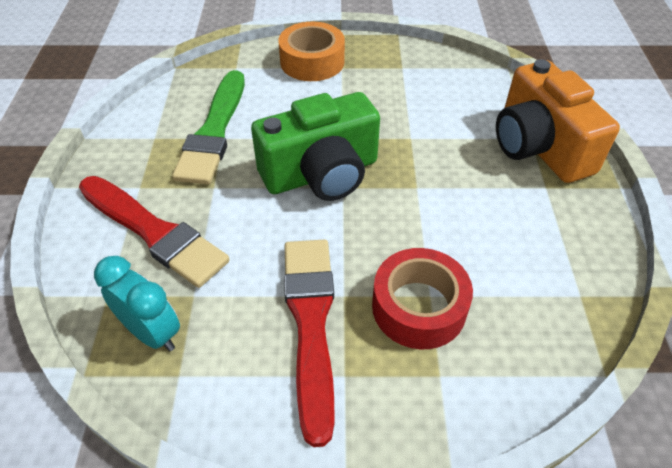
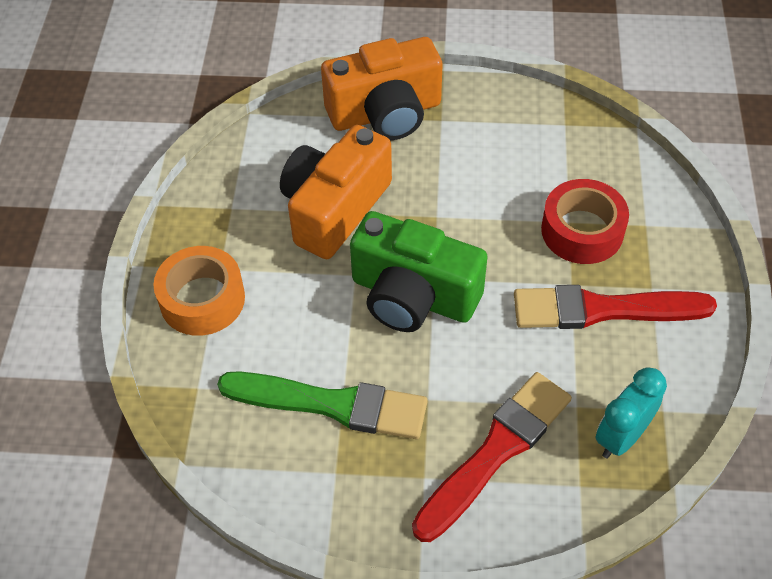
camera: 85 degrees left, 5 degrees up
(321, 174) = (413, 296): green camera -> green camera turned 135 degrees clockwise
(412, 121) = (334, 209): none -> orange camera

